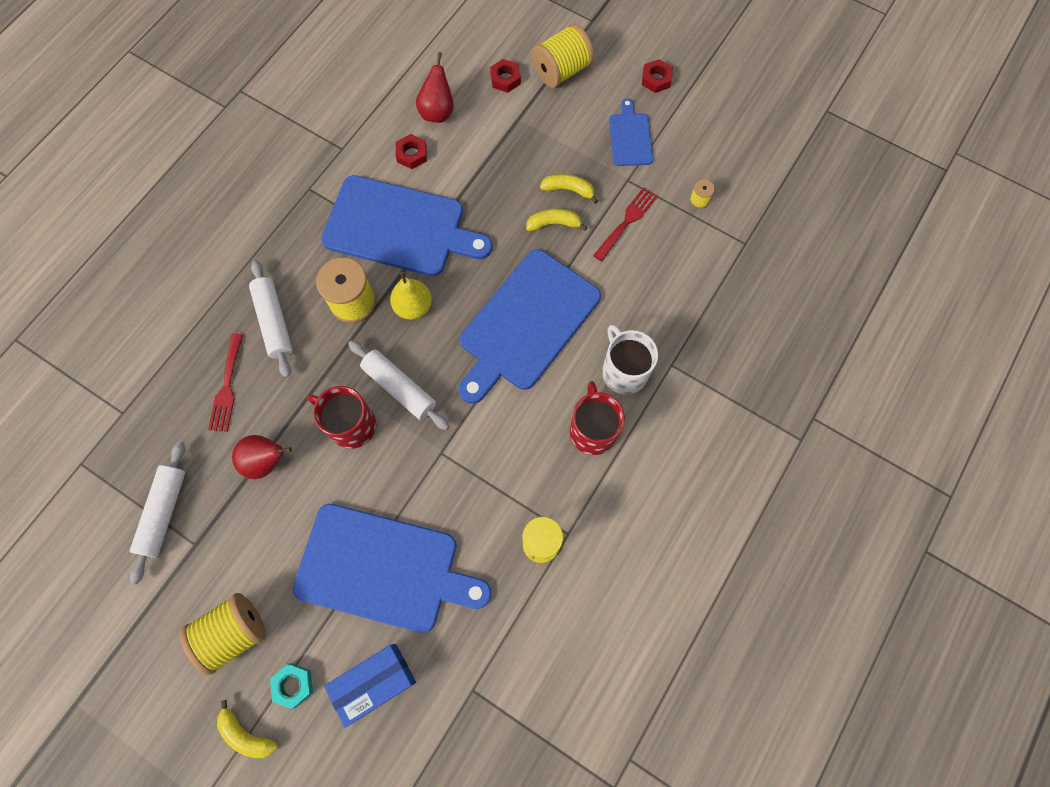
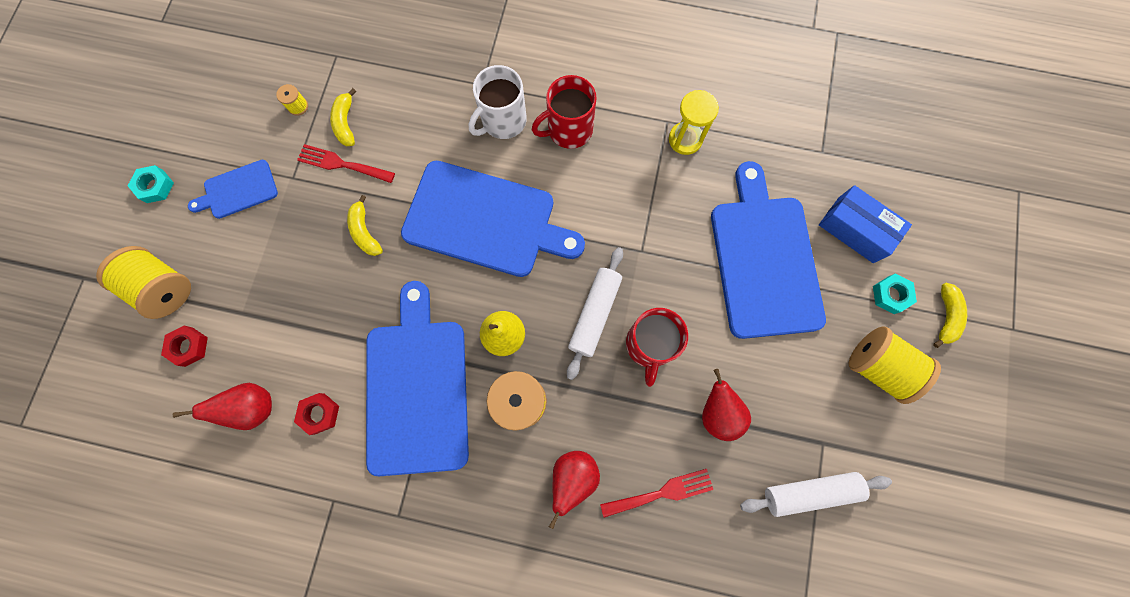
camera: 110 degrees left, 5 degrees up
(274, 322) = (573, 477): white rolling pin -> red pear
(568, 190) = (320, 230): yellow banana -> yellow banana (346, 123)
(656, 79) = (155, 186): red nut -> turquoise nut

